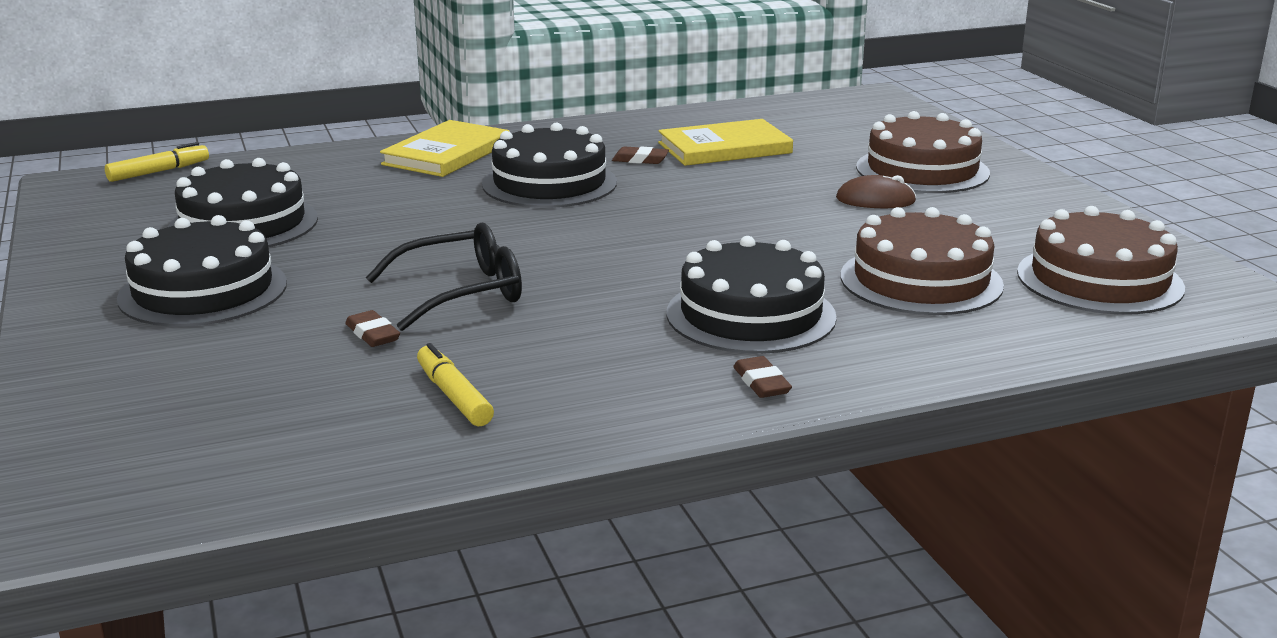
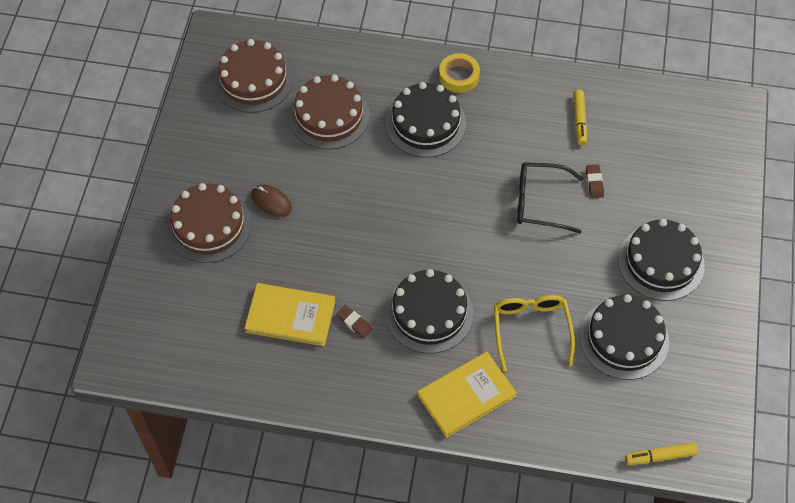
camera: 150 degrees left, 35 degrees up
(392, 202) = (531, 330): none -> yellow glasses
(761, 383) = (459, 76): brown eraser -> yellow tape

